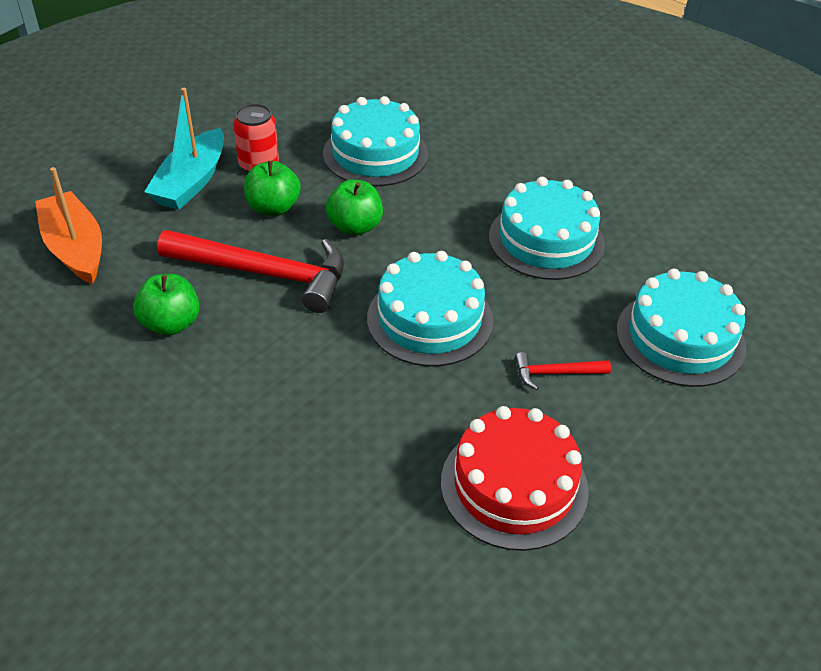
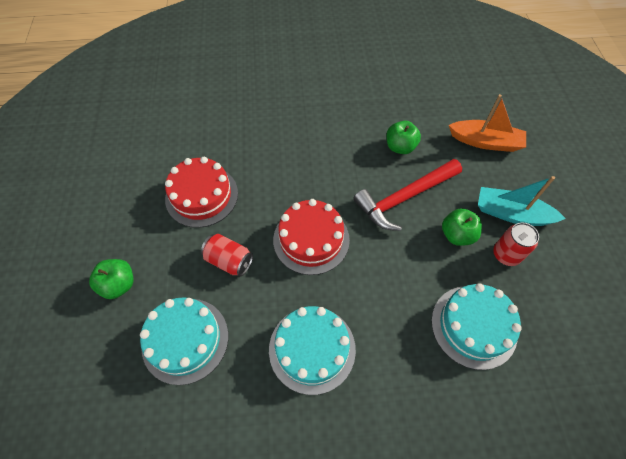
camera: 135 degrees right, 15 degrees up
(191, 182) = (511, 213): turquoise boat -> turquoise boat turned 45 degrees counterclockwise
(355, 227) = (408, 260): green apple -> green apple (119, 285)
(430, 319) = (311, 239): turquoise cake -> red cake
(555, 373) = (229, 260): red hammer -> red can

